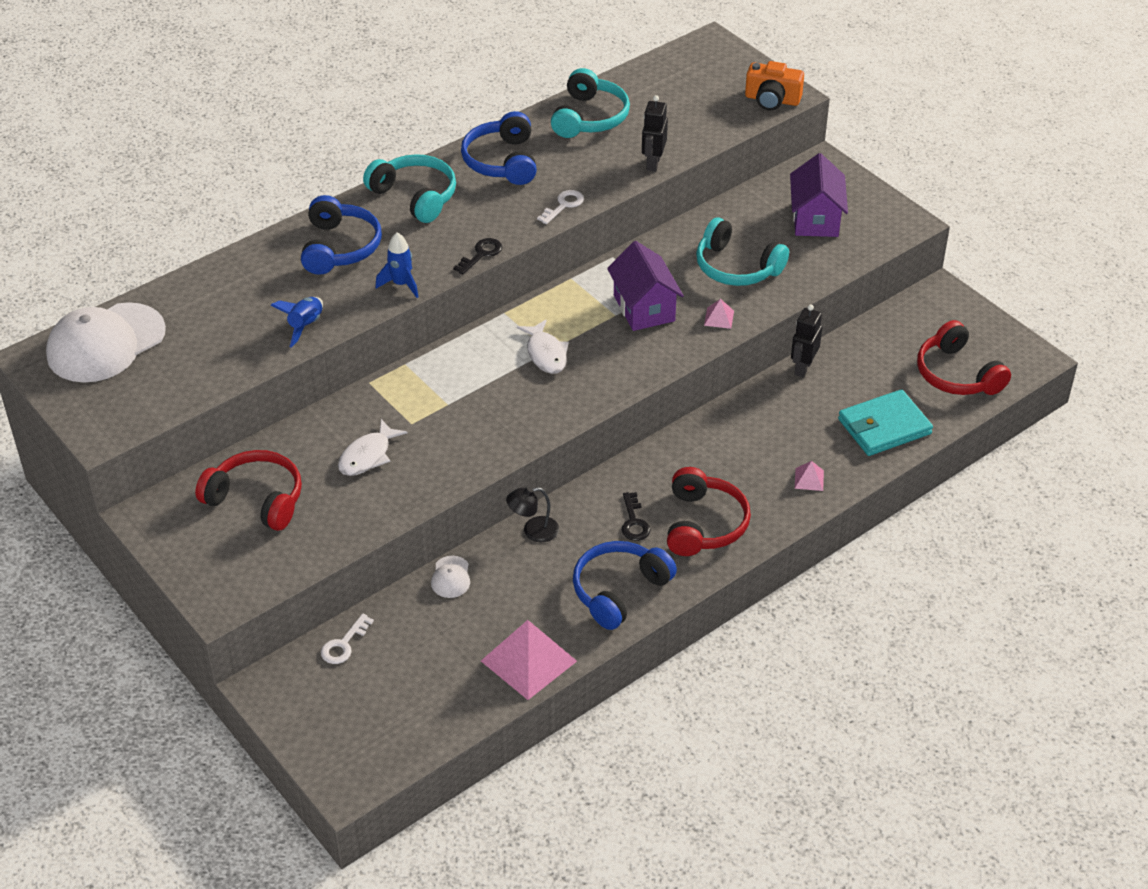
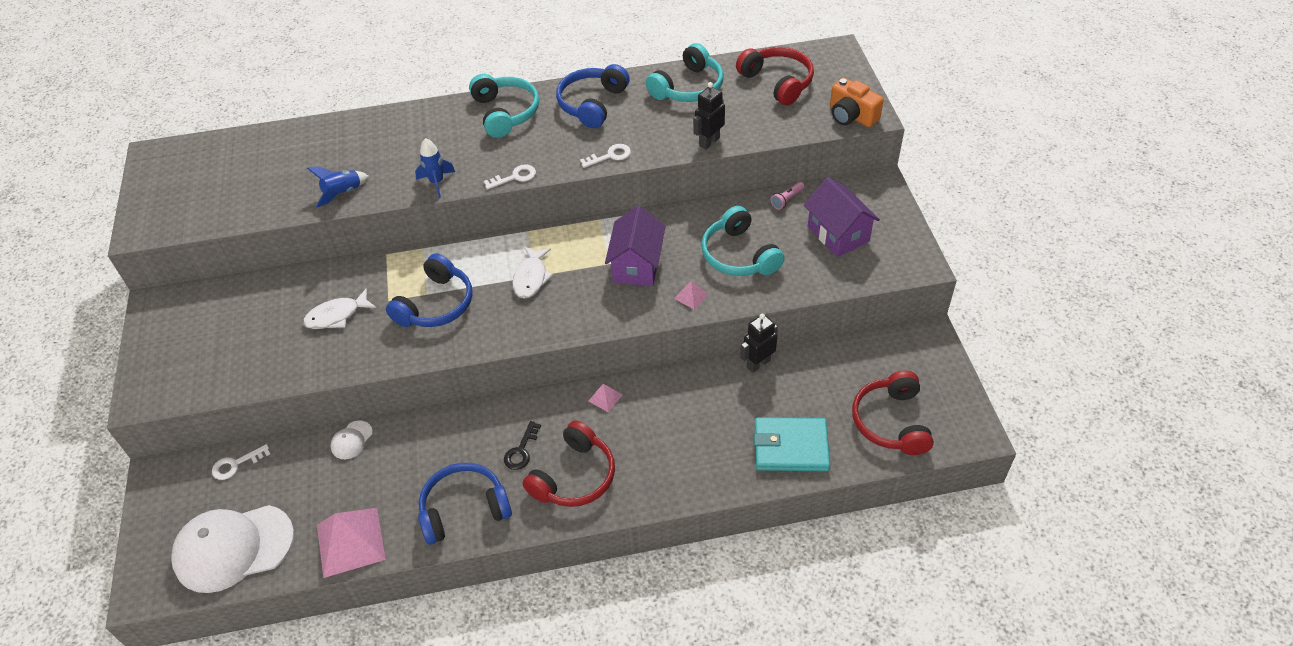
camera: 30 degrees right, 5 degrees up
(105, 343) = (204, 159): white cap -> white cap (233, 548)
(256, 499) = (235, 321): red headphones -> red headphones (777, 82)
(339, 247) = (419, 137): blue headphones -> blue headphones (436, 304)
(481, 254) = (515, 177): black key -> white key
(533, 531) = (440, 425): black lamp -> none
(744, 203) = (787, 200): none -> pink flashlight
(809, 479) = (691, 471): pink pyramid -> pink pyramid (605, 397)
(815, 219) = (838, 234): purple house -> purple house turned 60 degrees counterclockwise

